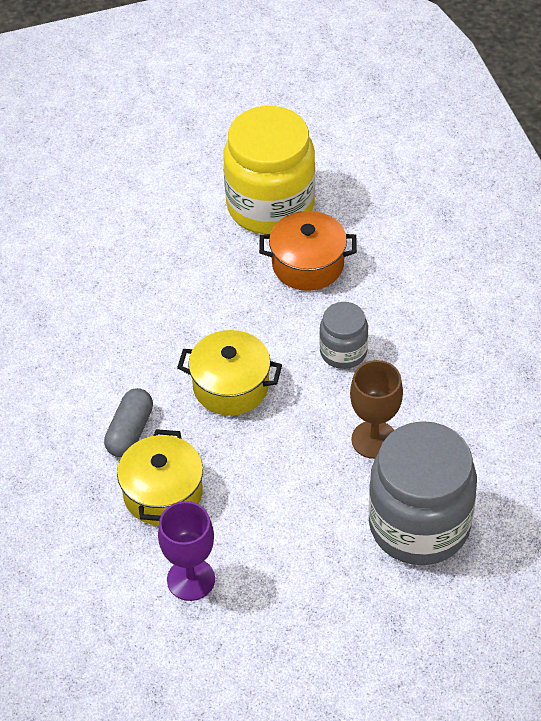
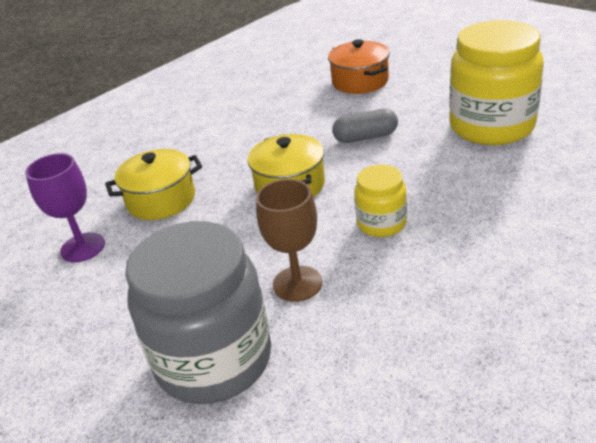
camera: 65 degrees right, 15 degrees down
(130, 431) = (210, 163): grey capsule -> grey capsule (365, 137)
(308, 264) = (454, 167): orange pot -> orange pot (360, 81)
(343, 352) = (381, 223): grey jar -> yellow jar

